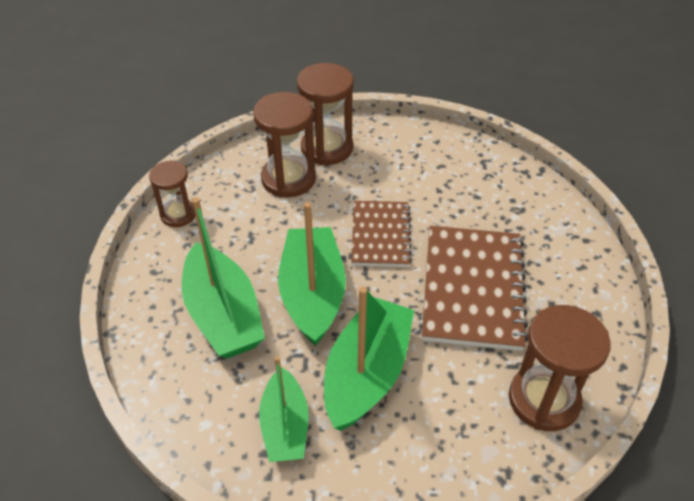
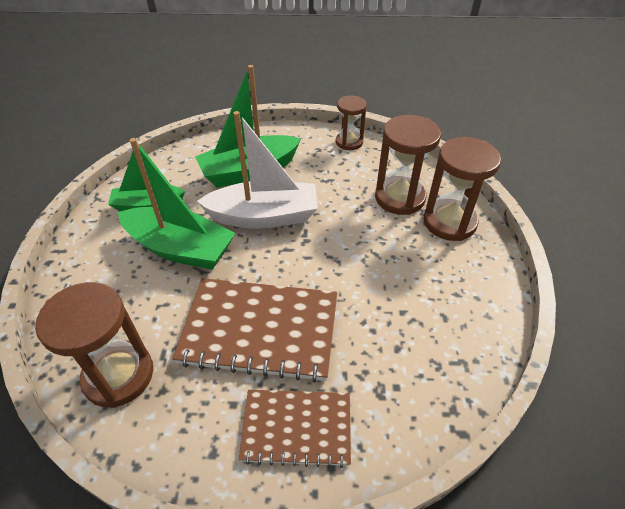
camera: 90 degrees right, 0 degrees up
(312, 294) = (264, 216): green boat -> white boat
(380, 235) = (331, 260): brown notebook -> brown notebook (296, 428)

